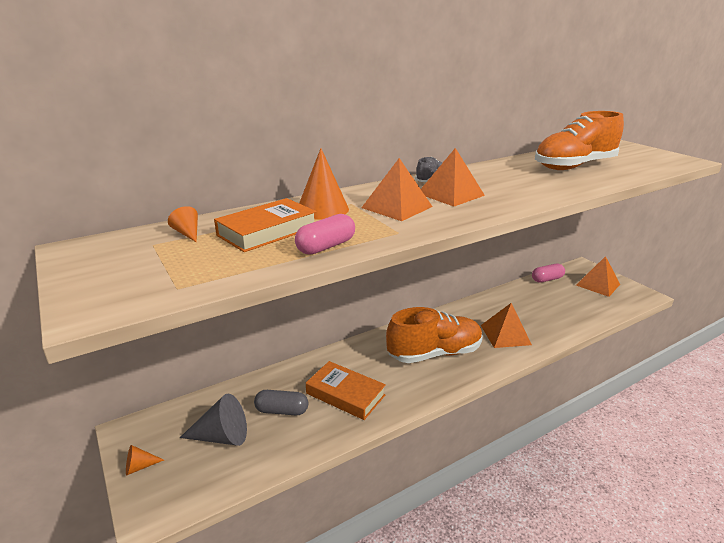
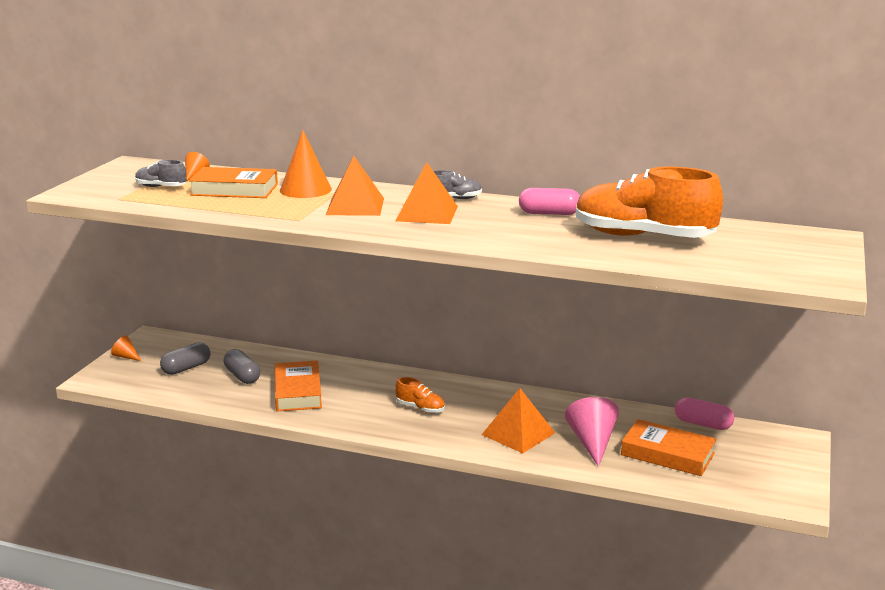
camera: 50 degrees right, 5 degrees down
(188, 257) = (161, 187): none -> grey shoe
(222, 436) = (186, 368): grey cone -> grey capsule
(326, 247) = (235, 210): pink capsule -> pink capsule (549, 213)
(434, 353) = (420, 408): orange shoe -> orange shoe, size x0.44
(539, 317) = (592, 442): none -> pink cone
(571, 303) = (667, 454): none -> orange book
(597, 284) = (757, 460): orange pyramid -> none

